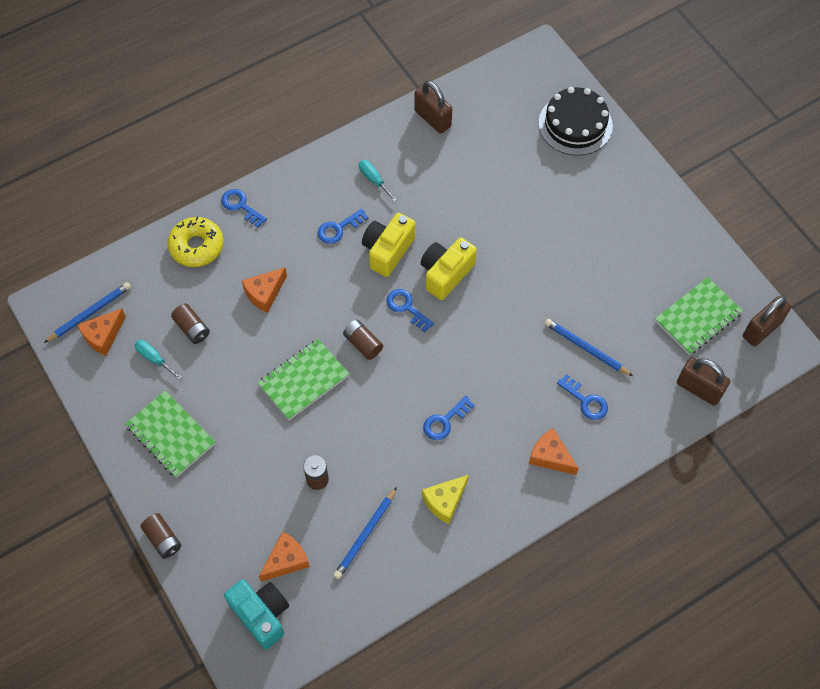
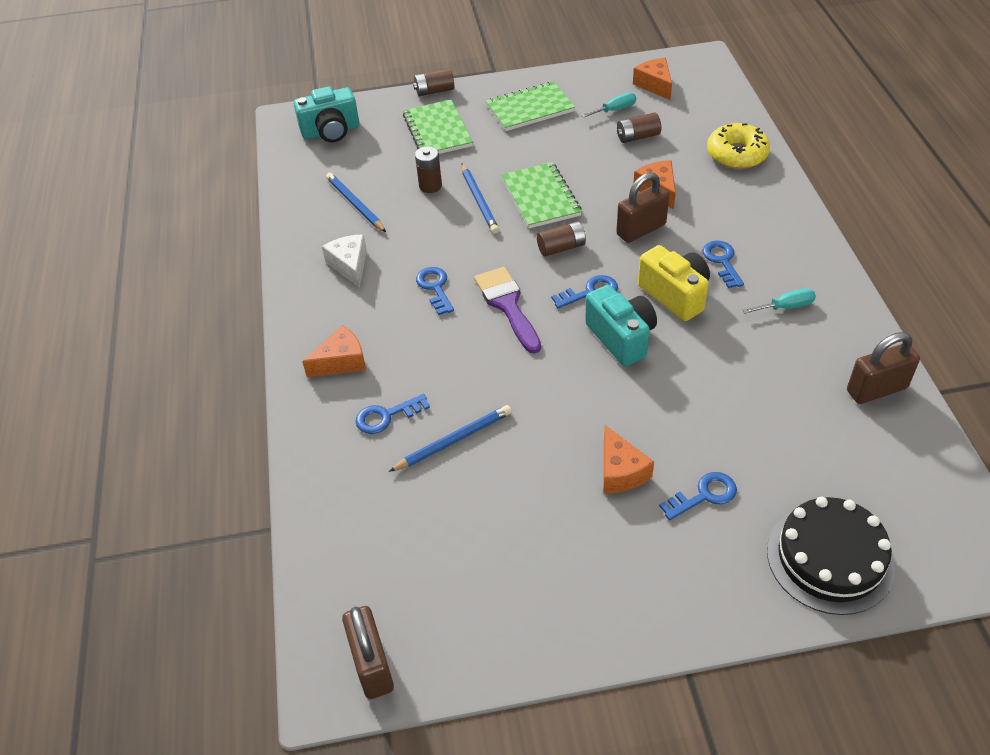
camera: 115 degrees right, 15 degrees down
(90, 313) = (683, 81): blue pencil -> blue pencil (479, 200)
(241, 206) = (780, 193): blue key -> blue key (704, 495)
(286, 560) = (367, 153): orange cheese -> orange cheese (620, 471)
(443, 360) = (507, 305): none -> purple brush
(445, 501) = (350, 265): yellow cheese -> white cheese
(446, 274) = (621, 337): yellow camera -> turquoise camera
(697, 317) = (433, 587): green notebook -> green notebook (437, 131)
(699, 389) = (332, 542): brown padlock -> brown padlock (641, 229)

